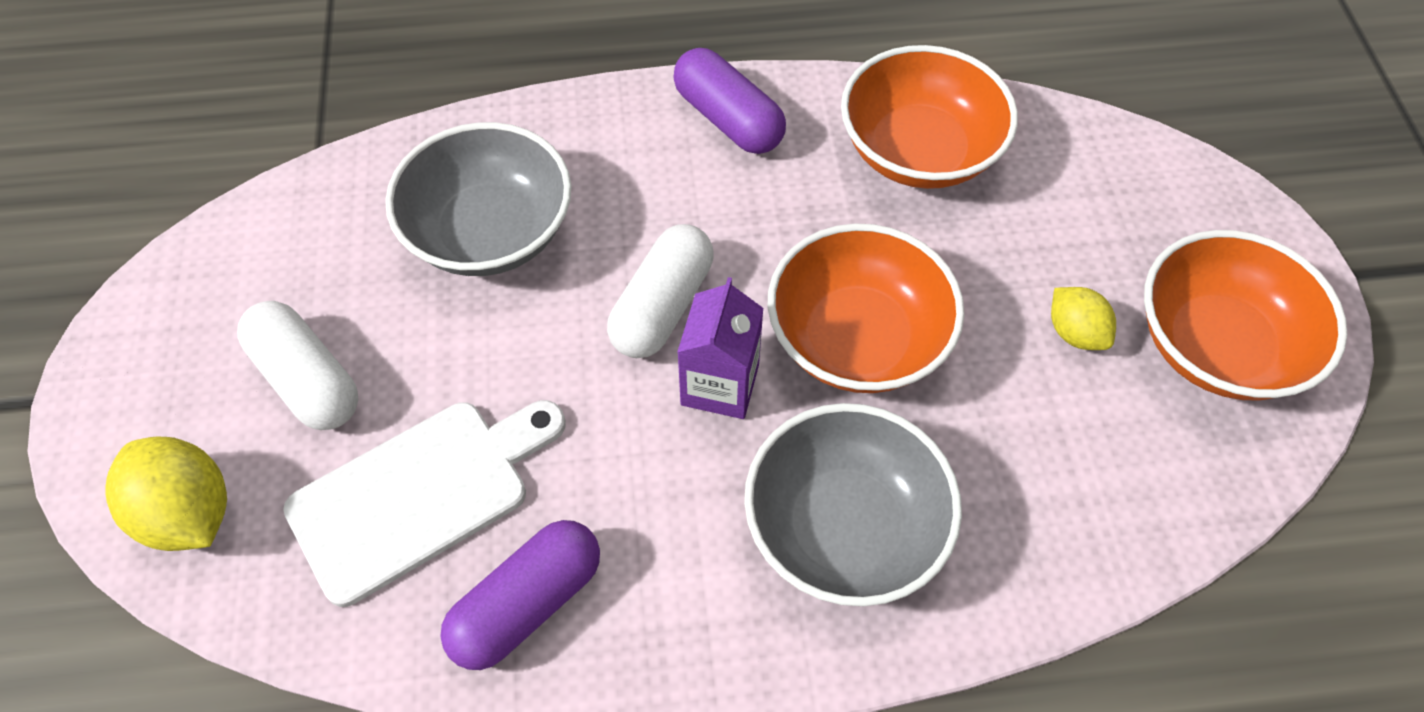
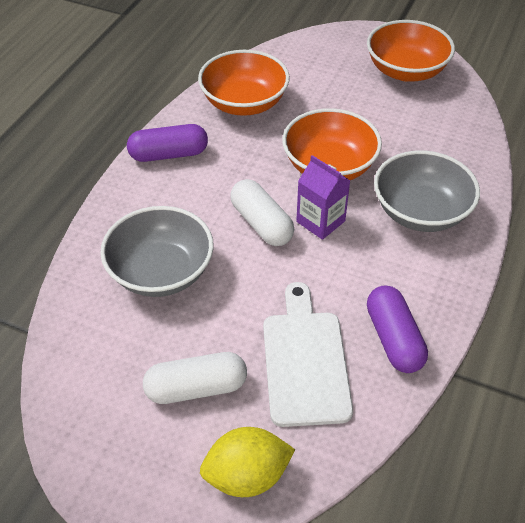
camera: 60 degrees left, 10 degrees down
(1075, 332) = (373, 103): yellow lemon -> none

